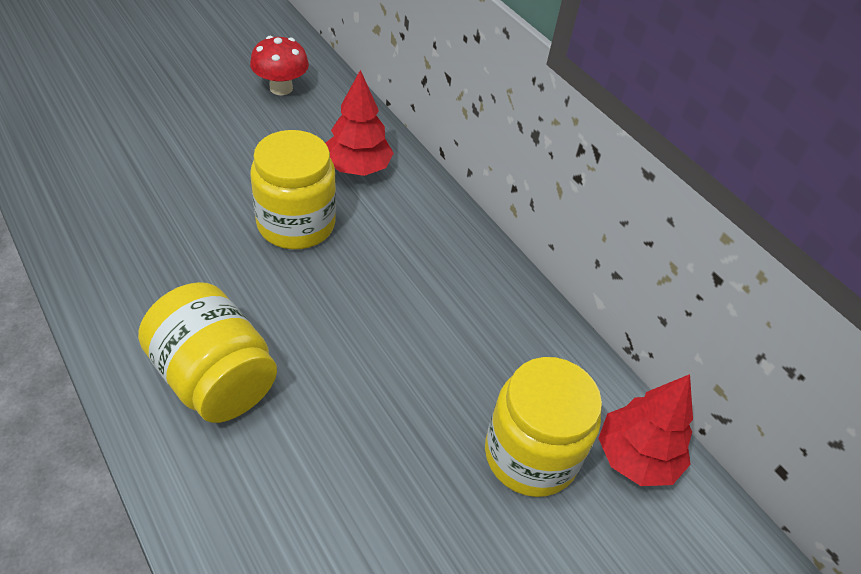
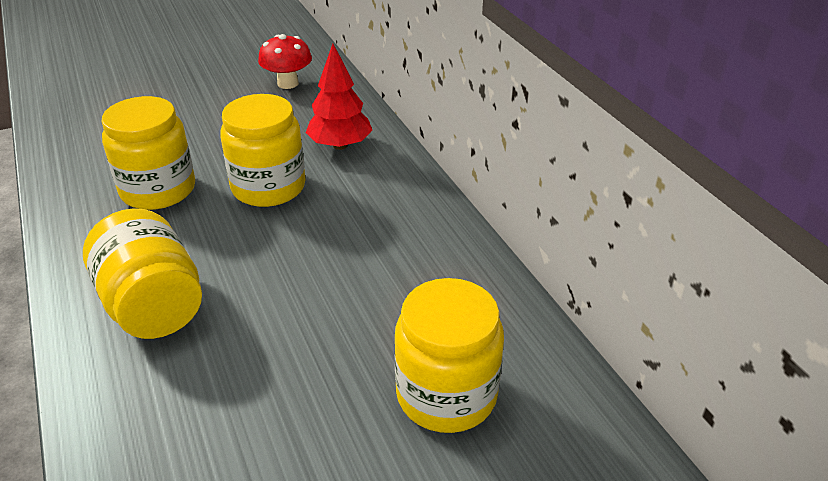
camera: 15 degrees right, 10 degrees down
(177, 233) = (158, 190): none -> yellow jar
(636, 457) = (562, 407): red tree -> none

